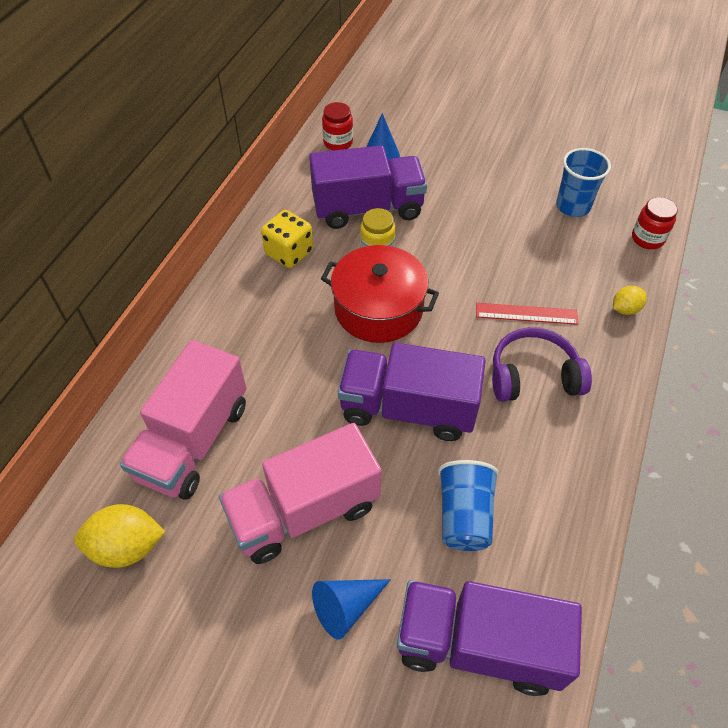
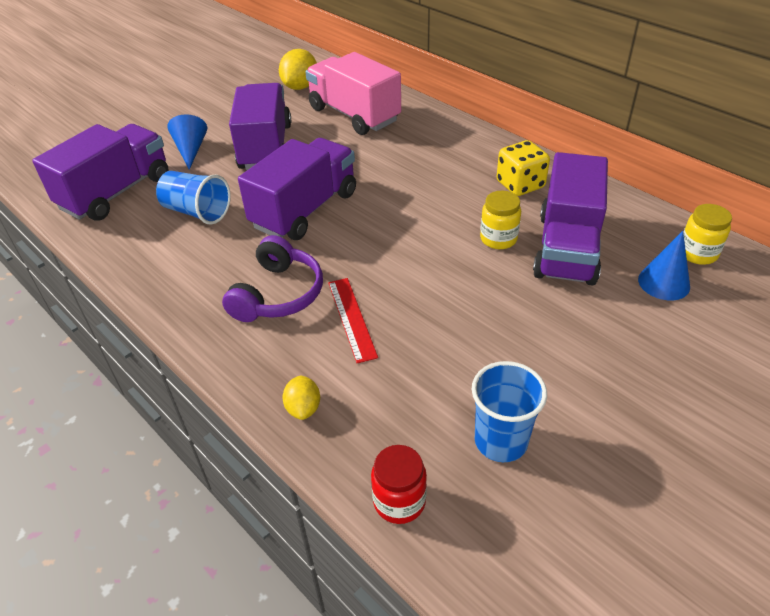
camera: 115 degrees right, 10 degrees down
(304, 510) = (265, 147): pink truck -> purple truck
(338, 143) = (697, 253): red jar -> yellow jar
(378, 309) = (420, 220): red pot -> none
(526, 313) = (352, 318): red ruler -> red ruler turned 45 degrees counterclockwise

